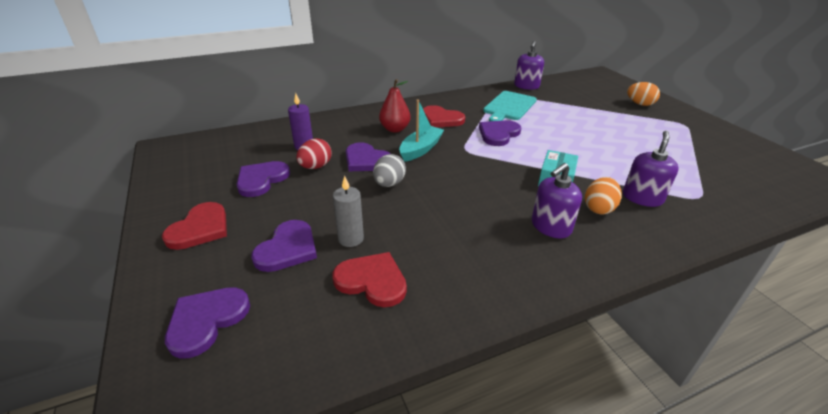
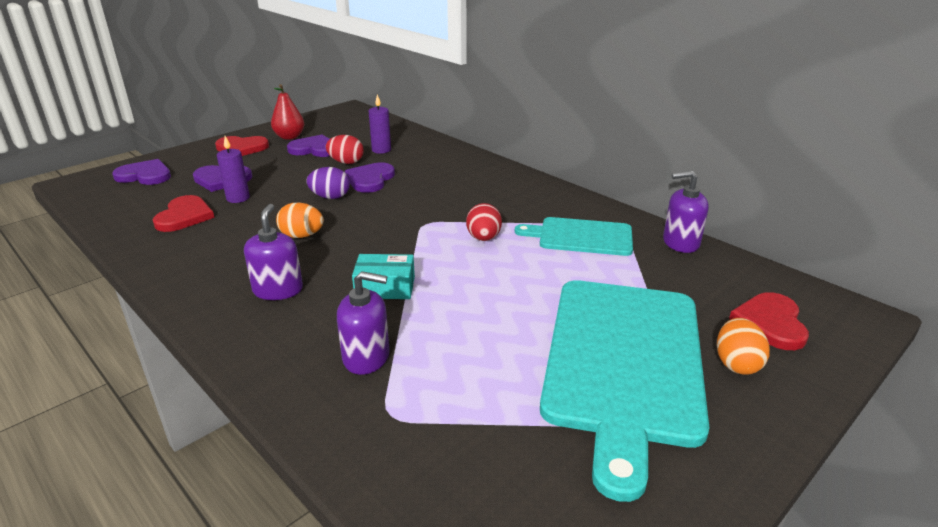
camera: 70 degrees right, 5 degrees down
(351, 239) = (238, 198): grey candle -> purple candle
(389, 184) = (330, 197): grey egg -> purple egg
(395, 129) = (448, 180): red pear -> red pear (289, 137)
(420, 149) = (410, 200): turquoise boat -> none
(441, 119) = (496, 199): red heart -> red heart (770, 323)
(498, 134) = (483, 238): purple heart -> red egg
(550, 227) = (278, 290): purple soap dispenser -> purple soap dispenser turned 60 degrees clockwise
(599, 208) = (326, 321): orange egg -> orange egg (302, 236)
(641, 126) = (624, 362): none -> turquoise cutting board

